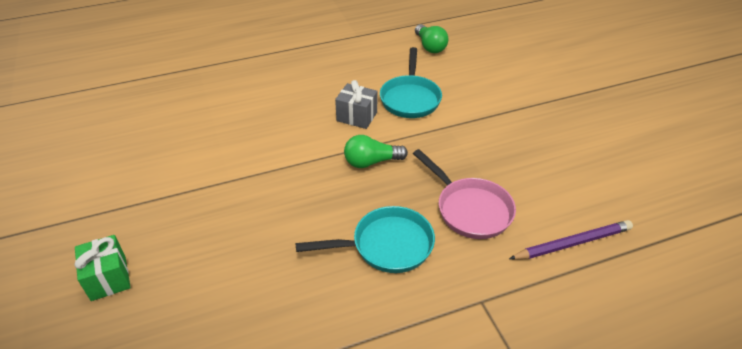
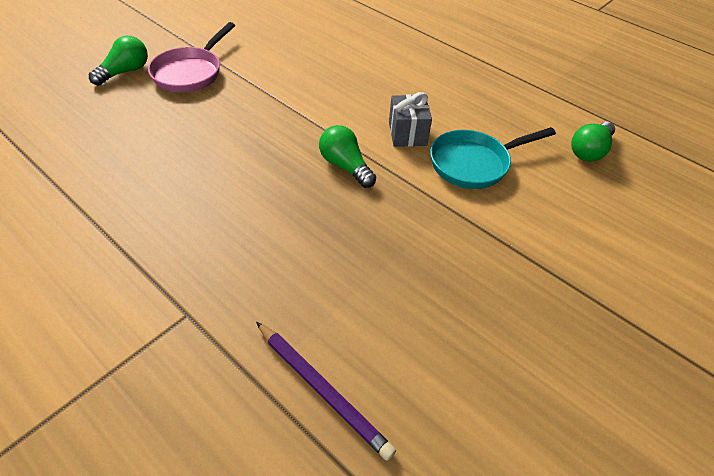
camera: 60 degrees right, 5 degrees up
(108, 278) = (125, 72): green gift -> green light bulb
(386, 245) = (232, 214): turquoise pan -> none
(470, 209) = (323, 267): pink pan -> pink pan (190, 73)

